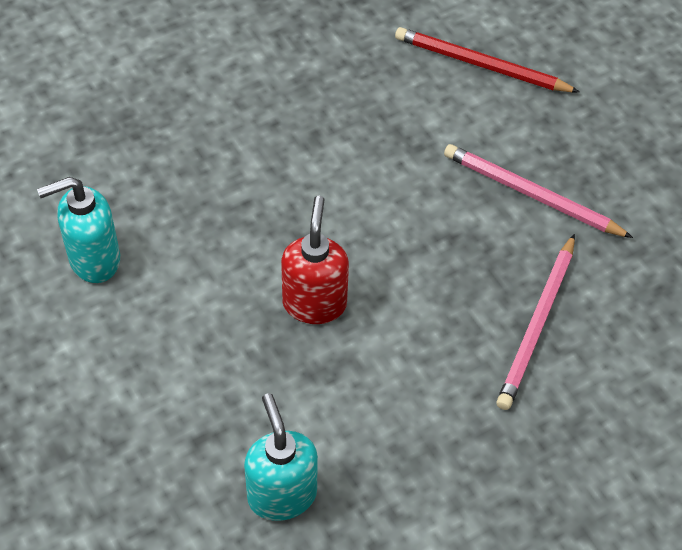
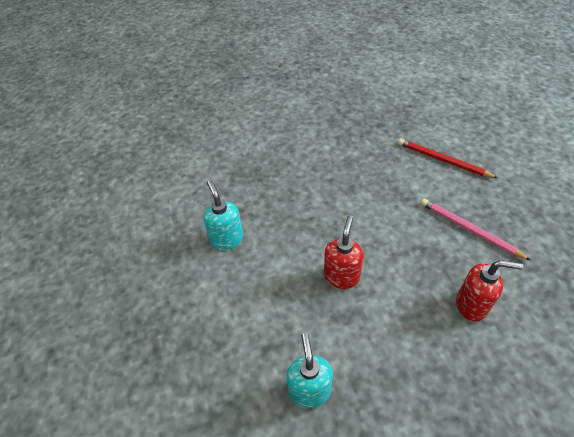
camera: 15 degrees right, 5 degrees down
(94, 260) = (227, 239): turquoise soap dispenser -> turquoise soap dispenser turned 75 degrees clockwise
(537, 325) = (471, 305): pink pencil -> red soap dispenser

